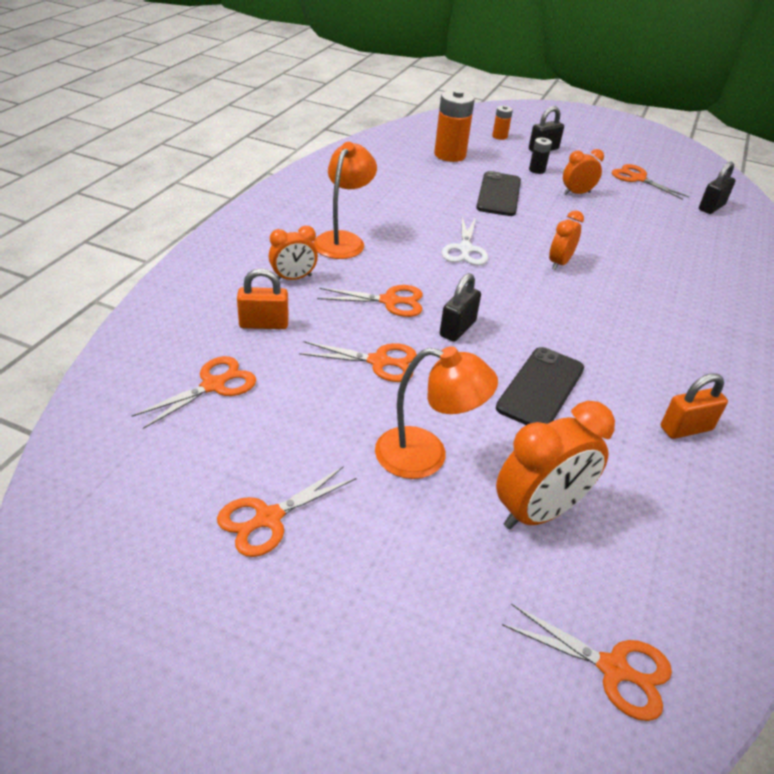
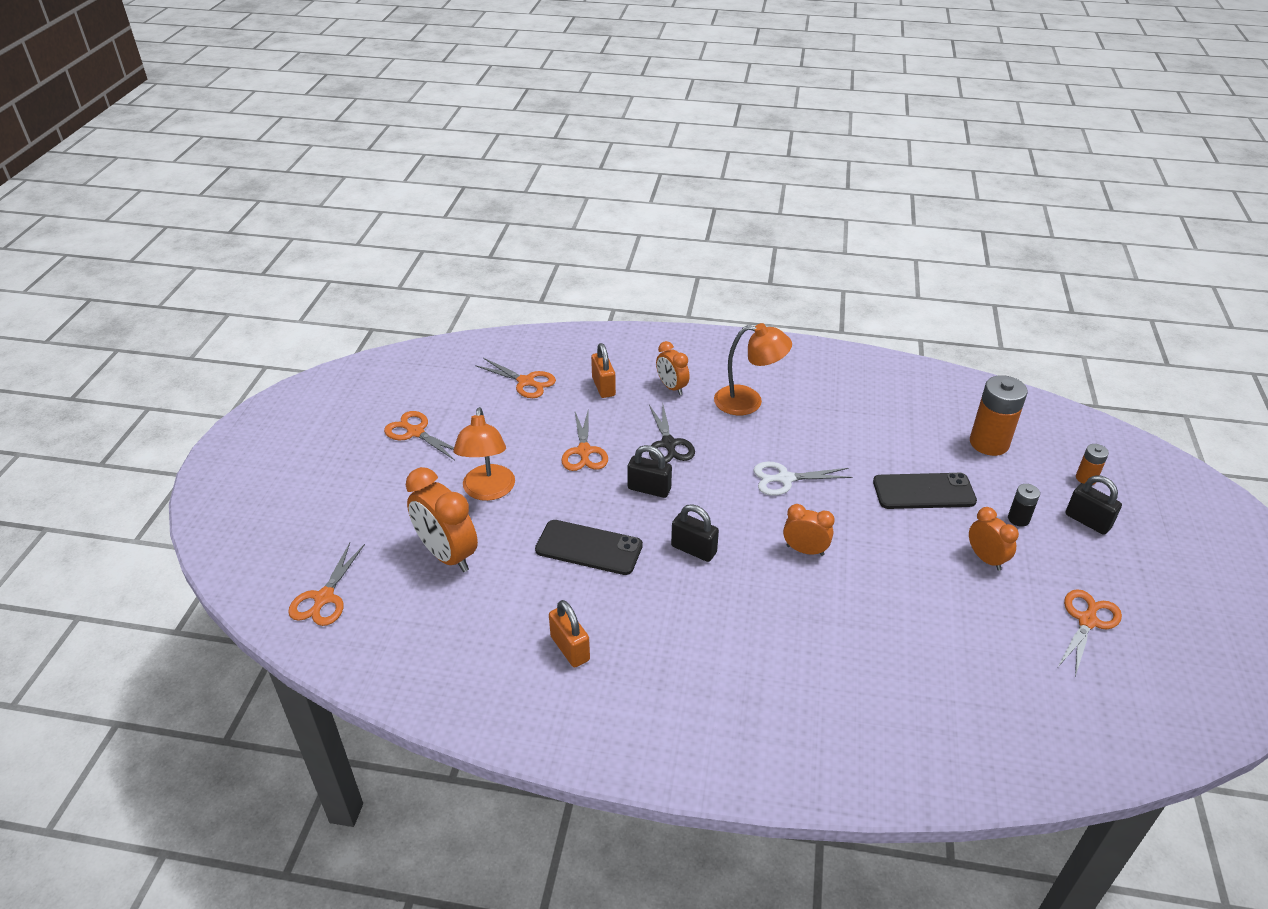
camera: 80 degrees right, 0 degrees up
(389, 301) = (668, 444): orange scissors -> black scissors
(711, 207) = (1067, 704): black padlock -> black padlock (693, 549)

